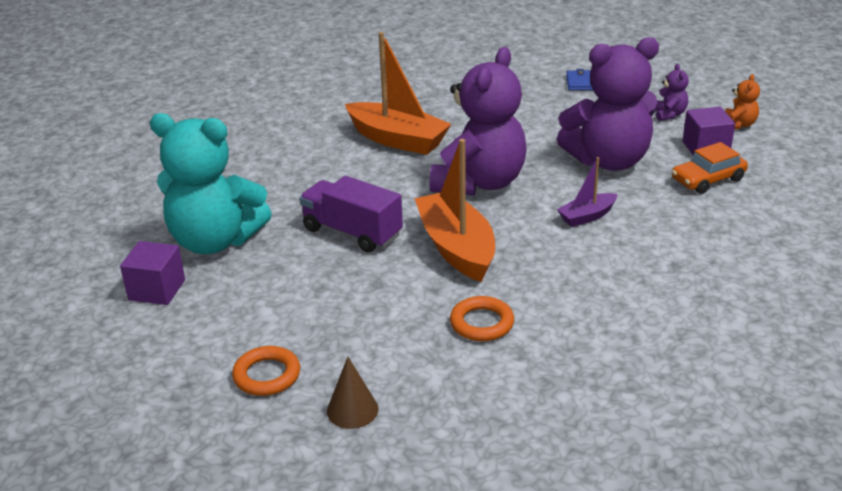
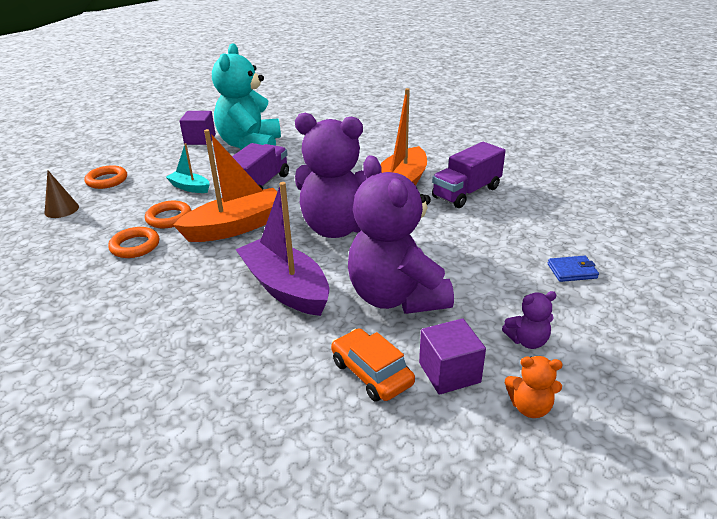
camera: 80 degrees right, 0 degrees up
(332, 290) = (190, 187): none -> turquoise boat
(416, 301) = (169, 218): none -> orange ring
(429, 106) = (466, 193): none -> purple truck
(587, 216) = (285, 288): purple boat -> purple boat, size x1.94

